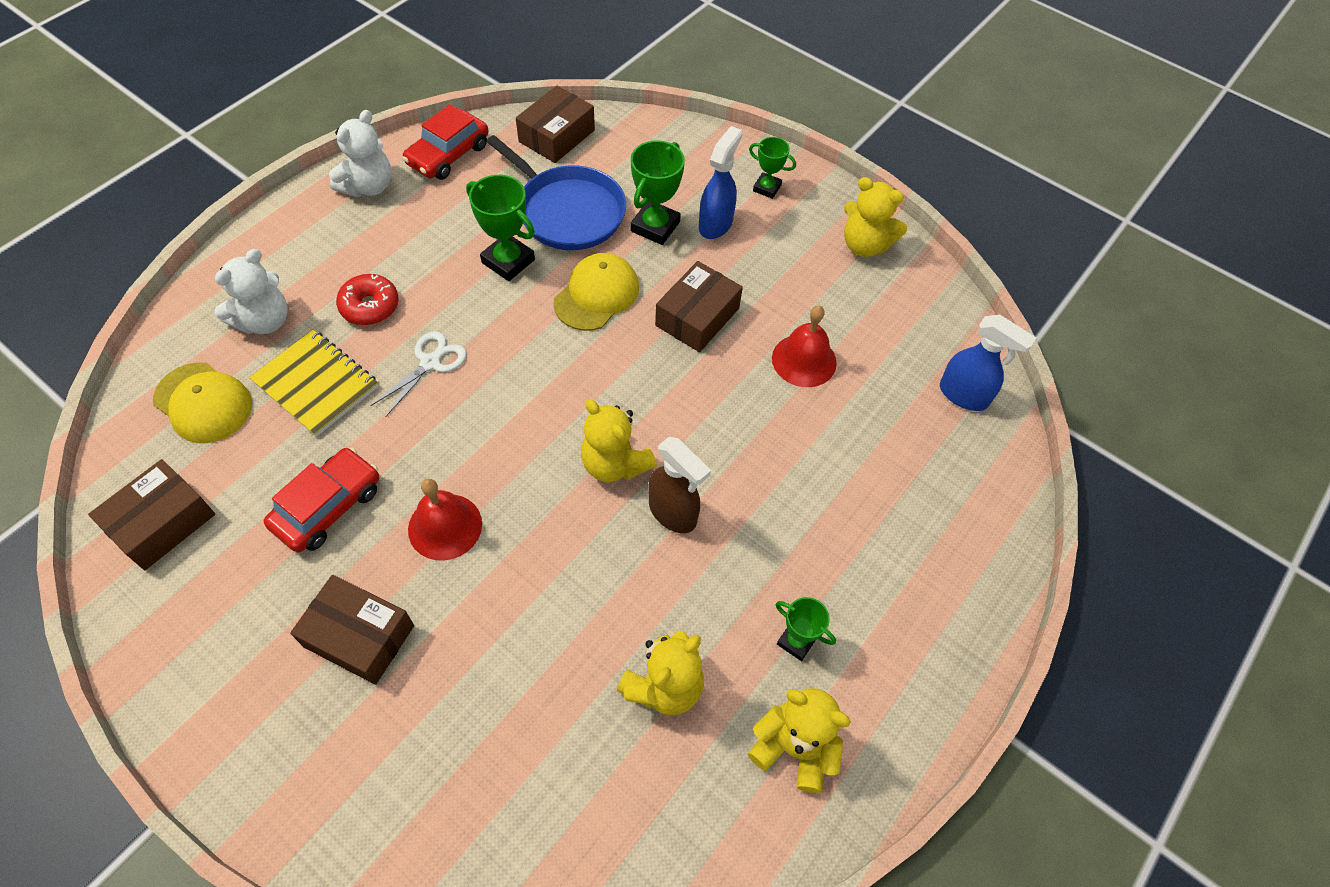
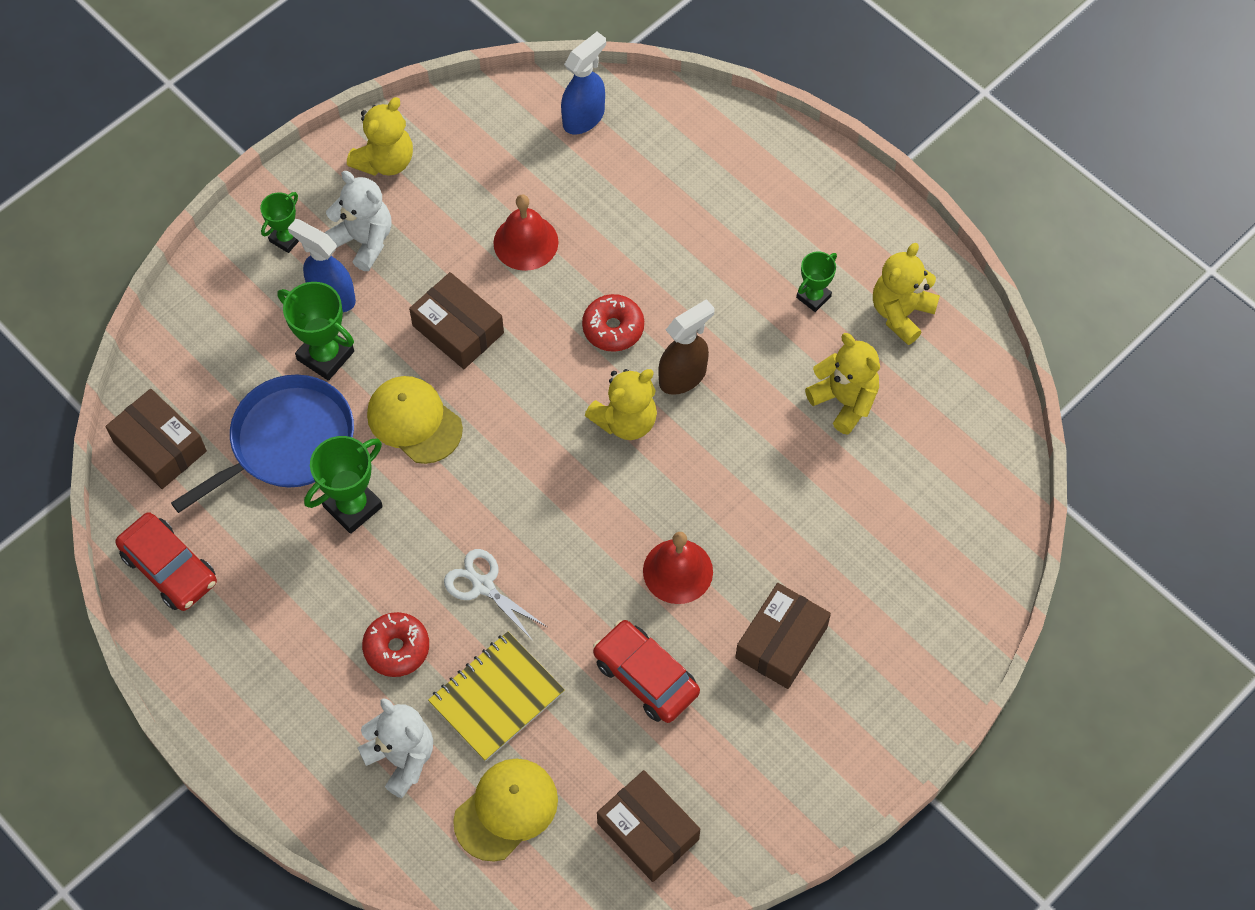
camera: 80 degrees left, 5 degrees up
(368, 186) = (208, 657): white teddy bear -> white teddy bear (364, 241)
(720, 443) = (613, 328): none -> red donut

